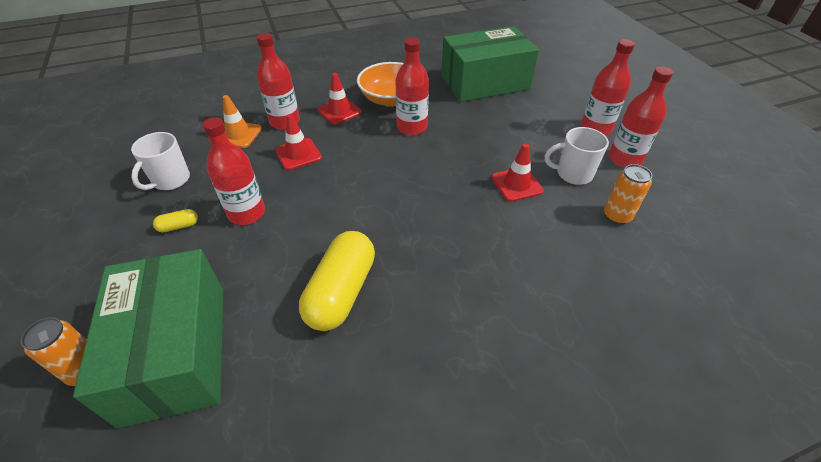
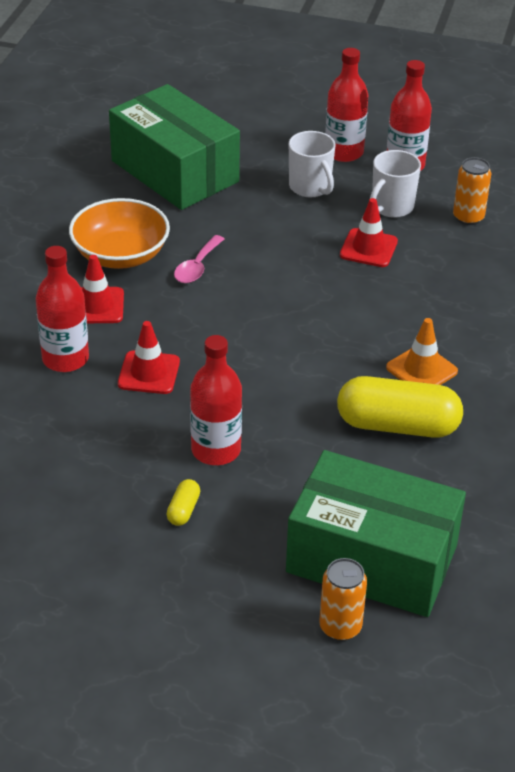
camera: 55 degrees left, 5 degrees down
(170, 180) = (83, 495): white mug -> white mug (310, 187)
(238, 135) = (47, 407): orange traffic cone -> orange traffic cone (421, 369)
(341, 292) = (397, 425): yellow capsule -> yellow capsule turned 45 degrees counterclockwise
(412, 127) = (197, 267): red bottle -> pink spoon
(485, 82) = (175, 171): green box -> green box turned 60 degrees counterclockwise

